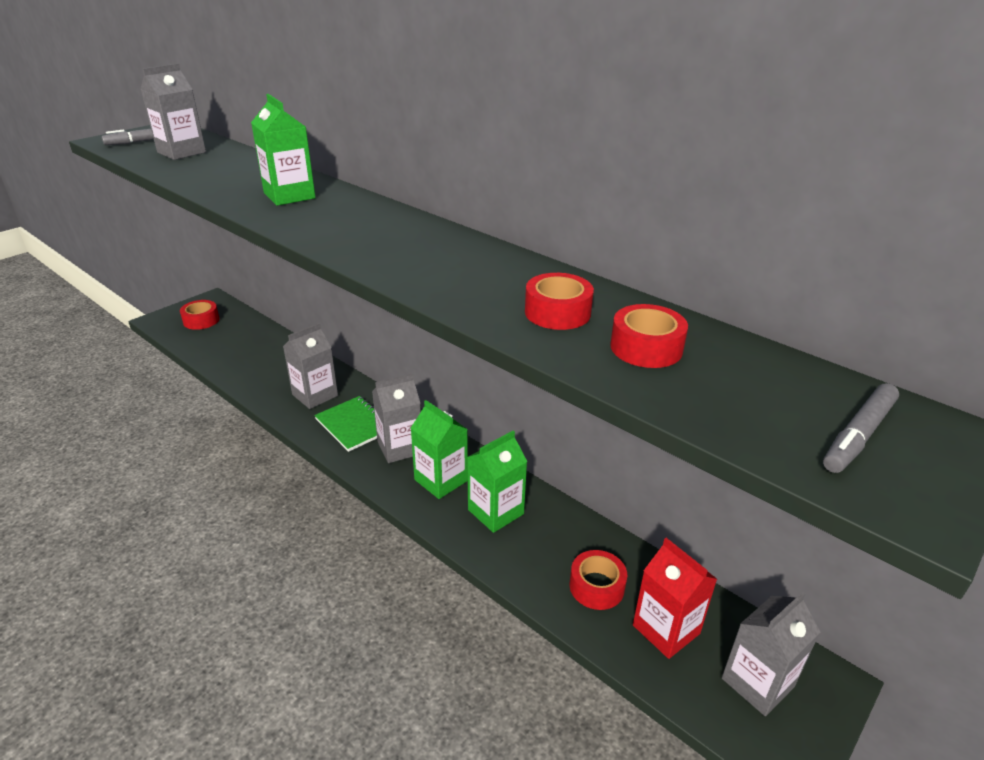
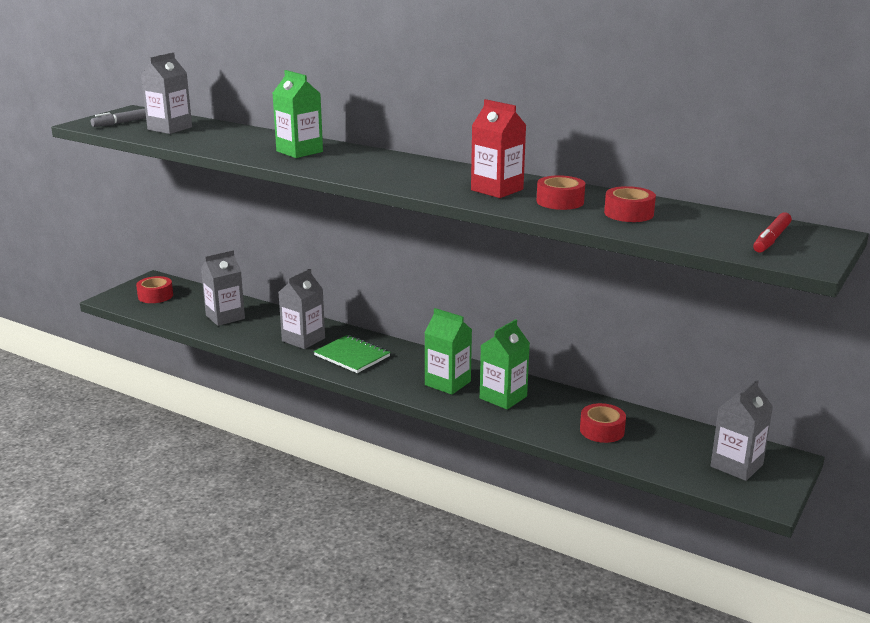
camera: 10 degrees left, 10 degrees down
(400, 447) = (401, 366): grey carton -> grey carton (225, 317)
(666, 629) = (662, 447): red carton -> red carton (497, 190)
(859, 435) = (771, 239): grey marker -> red marker

